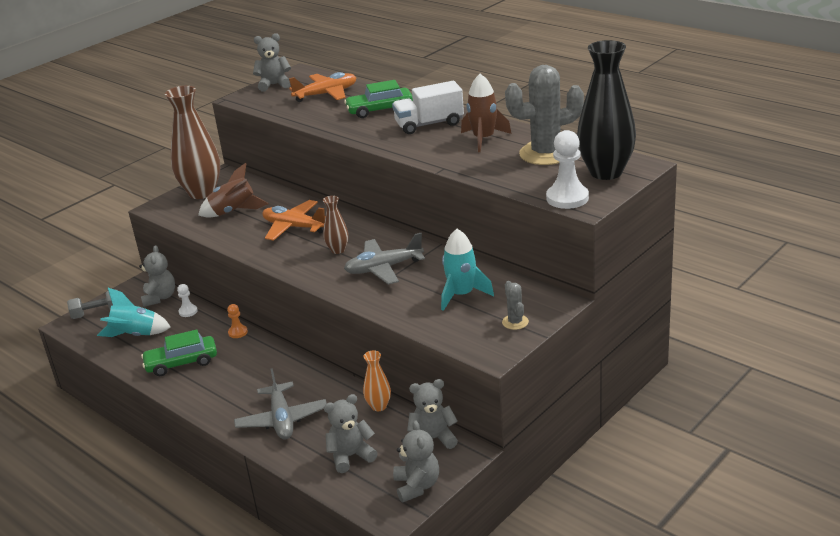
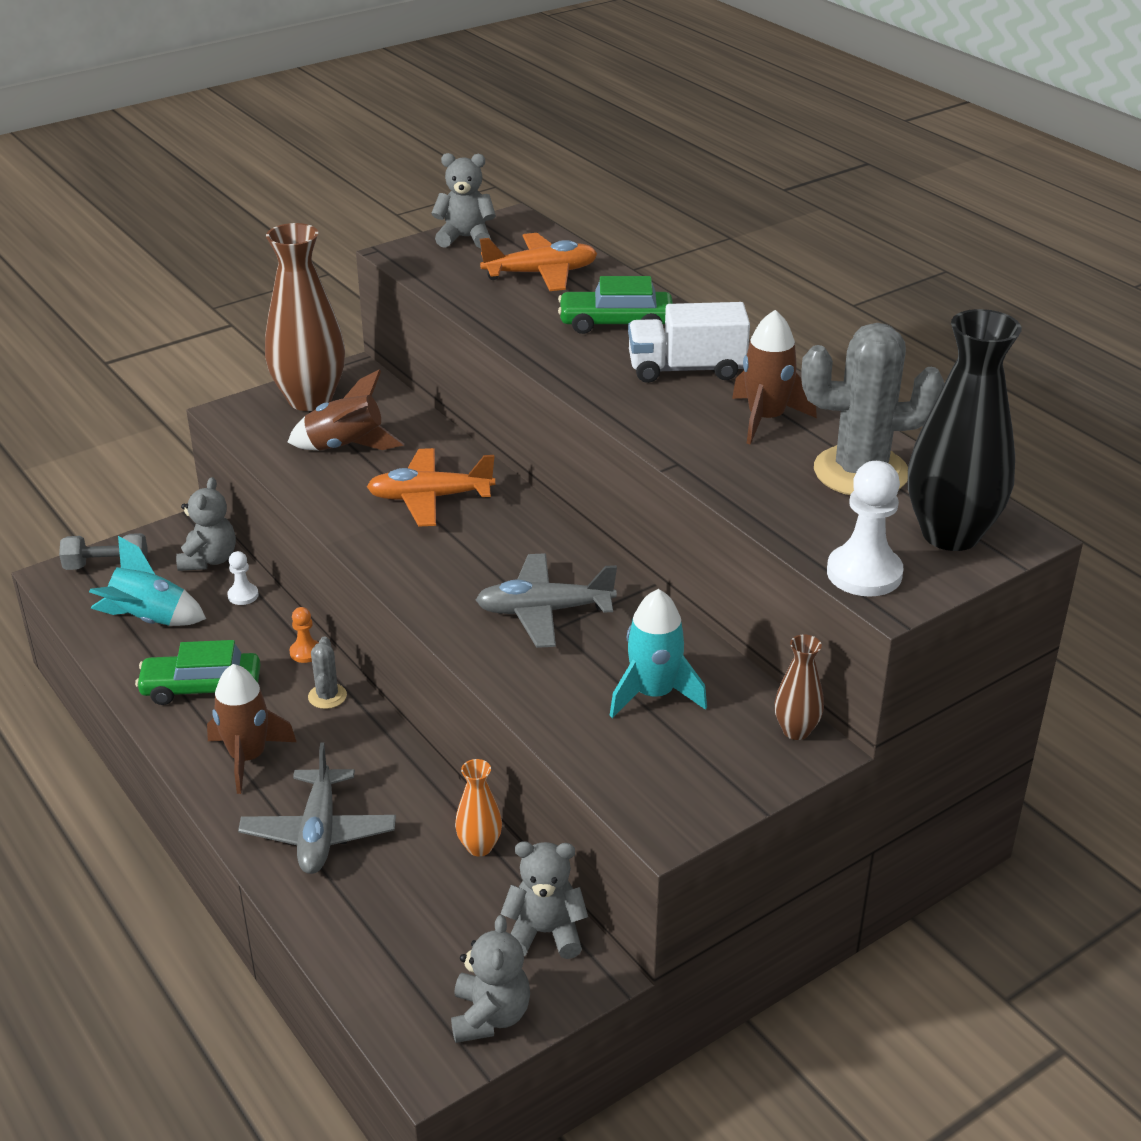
camera: 10 degrees right, 5 degrees up
(224, 392) = (248, 758): none -> brown rocket
(294, 227) = (430, 498): orange plane -> orange plane turned 45 degrees counterclockwise
(338, 250) = (483, 558): brown vase -> brown vase (796, 730)
(351, 456) = (403, 931): grey teddy bear -> none
(515, 322) = (723, 770): grey cactus -> grey cactus (327, 696)

